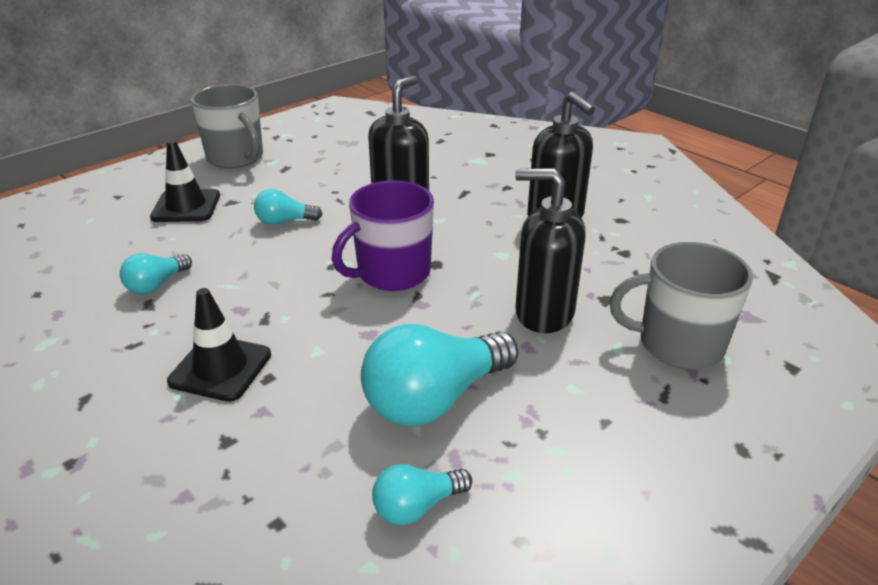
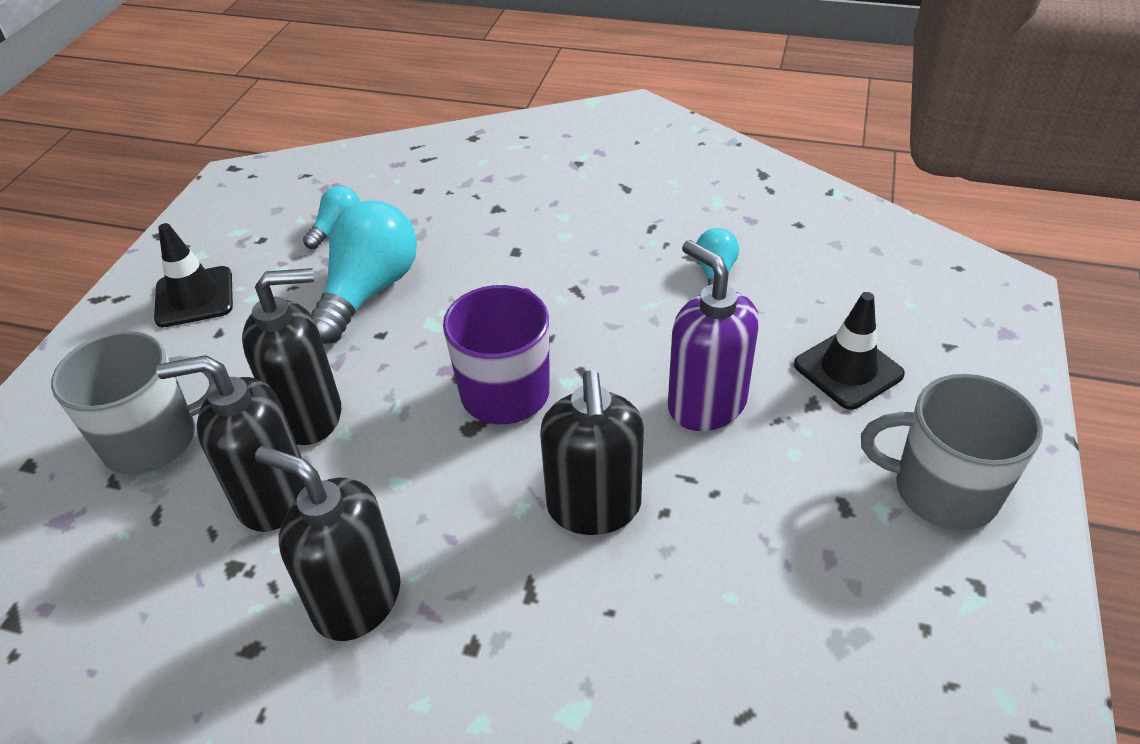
camera: 150 degrees right, 10 degrees up
(220, 368) = (559, 241): black traffic cone -> black traffic cone (194, 297)
(284, 221) = (706, 404): turquoise light bulb -> purple soap dispenser
(589, 275) = (272, 497): none -> black soap dispenser

